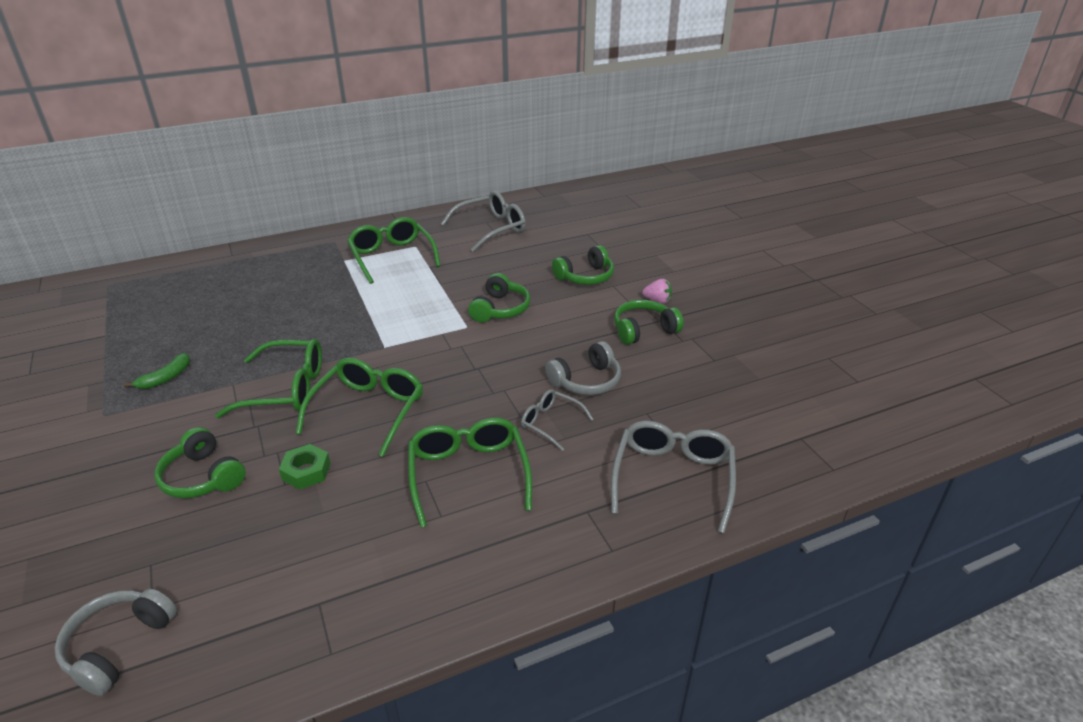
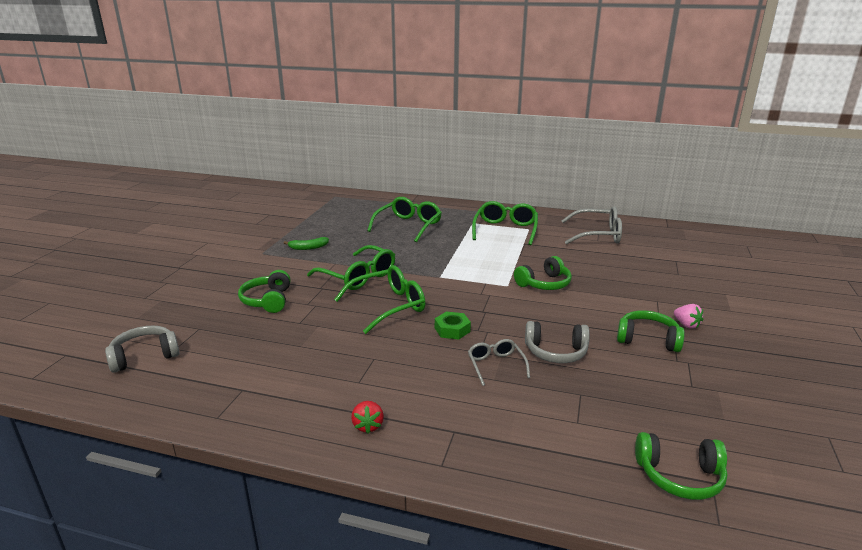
camera: 40 degrees right, 10 degrees down
(306, 471) = (317, 321): green nut -> green nut (452, 330)
(468, 474) = (403, 368): green glasses -> green glasses (408, 226)
(506, 556) = (368, 426): none -> red strawberry
(585, 277) = (639, 287): green headphones -> green headphones (679, 476)
(673, 478) = (548, 446): grey glasses -> none

